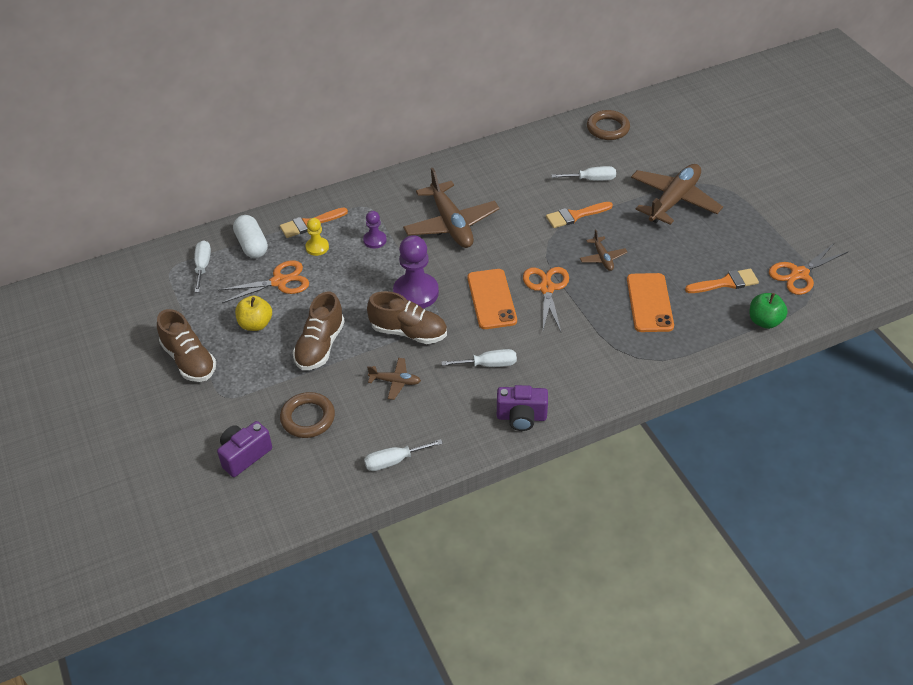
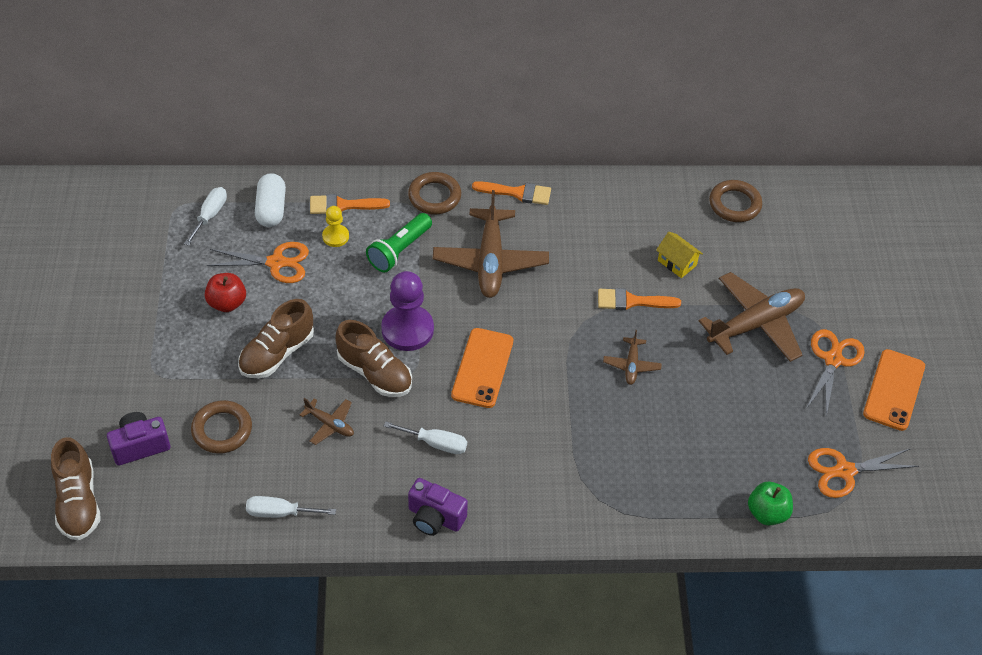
camera: 20 degrees right, 5 degrees up
(189, 360) = (142, 318): brown shoe -> brown shoe (78, 502)
(255, 324) = (227, 303): yellow apple -> red apple
(375, 240) = (399, 250): purple pawn -> green flashlight
(379, 194) = (434, 196): none -> brown ring
(546, 288) = (549, 378): orange scissors -> orange scissors (833, 359)
(591, 179) = (677, 263): white screwdriver -> yellow house
(649, 303) = (651, 439): orange phone -> orange phone (894, 390)
(726, 283) = (752, 449): orange brush -> orange brush (517, 193)

